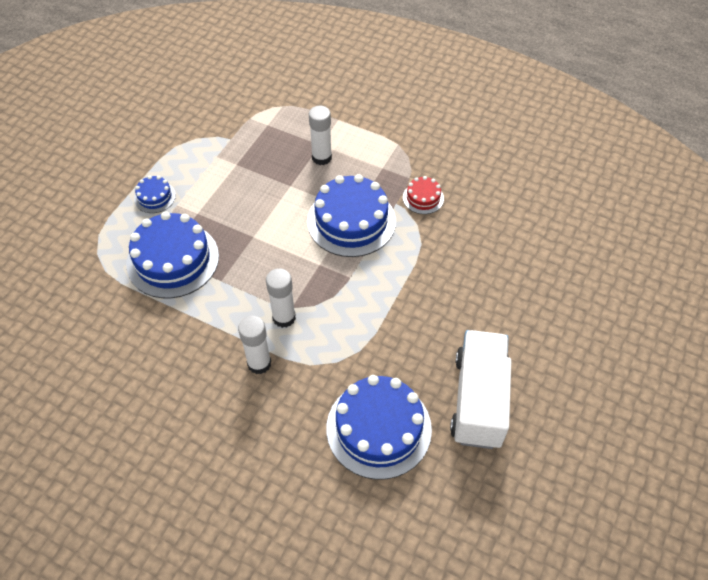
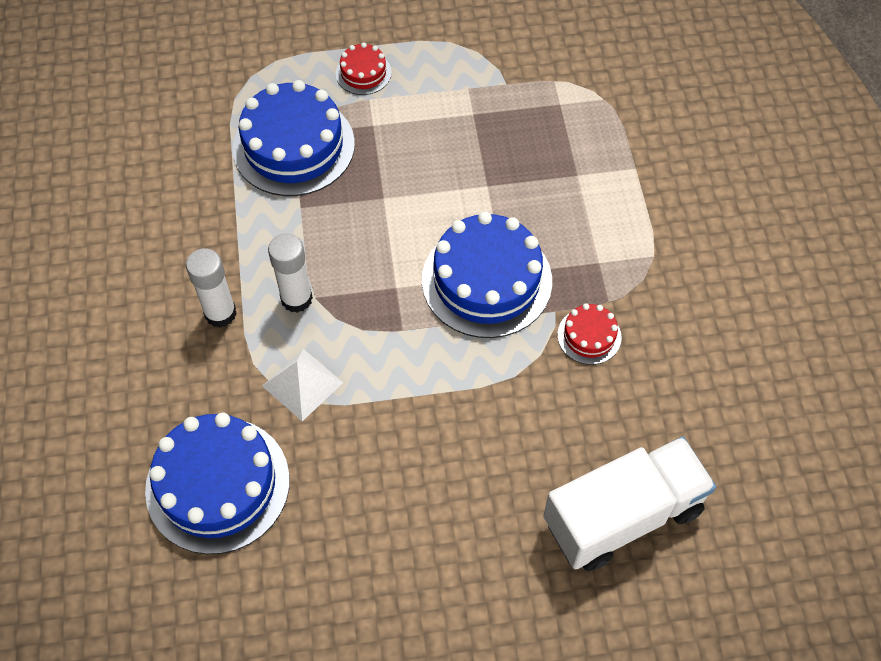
camera: 55 degrees right, 5 degrees up
(155, 197) = (363, 73): blue cake -> red cake
(321, 157) = (558, 189): white glue stick -> none
(345, 346) = (302, 384): none -> white pyramid
(478, 400) = (328, 573): white truck -> white truck (623, 516)

